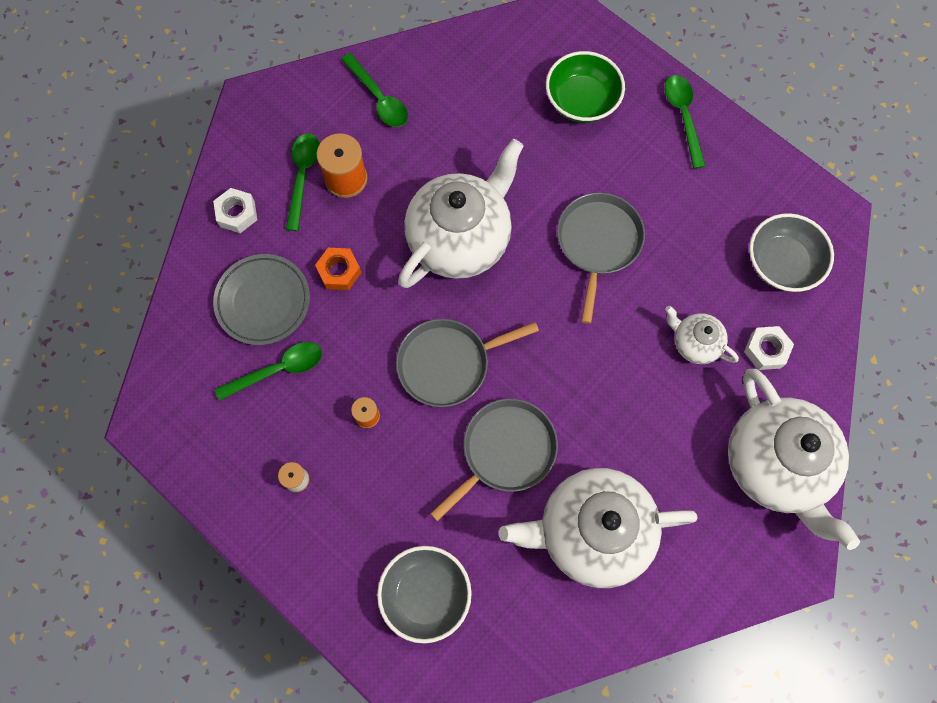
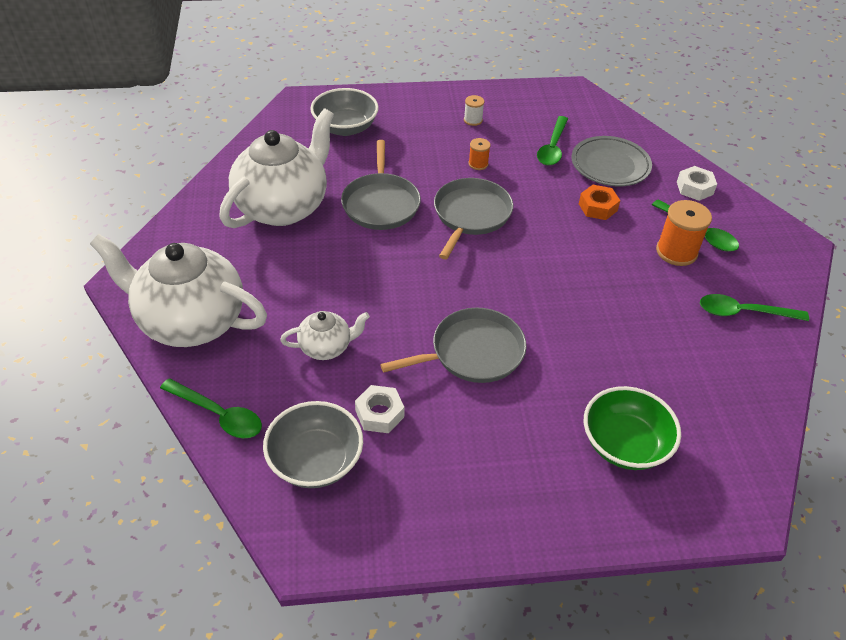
camera: 130 degrees right, 25 degrees down
(460, 239) = (561, 278): white teapot -> none
(598, 243) = (472, 352): grey pan -> grey pan turned 75 degrees counterclockwise
(683, 117) = (534, 512): green spoon -> green spoon (218, 415)
(766, 350) = (266, 386): white nut -> white nut (379, 414)

